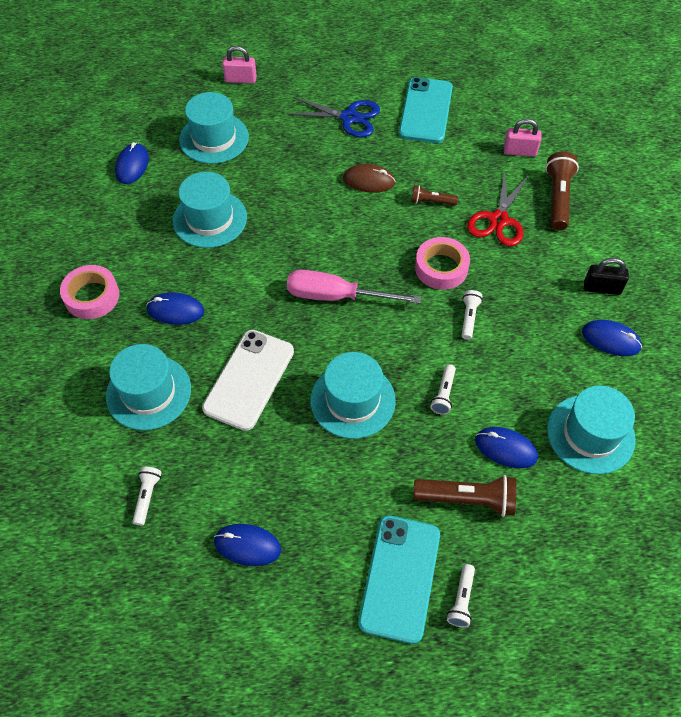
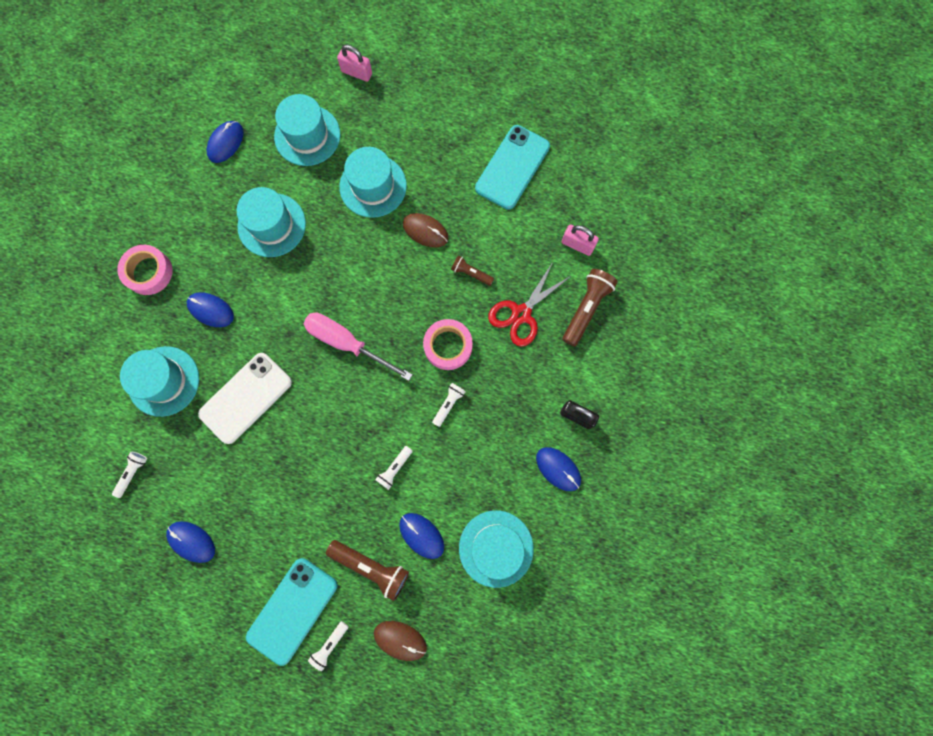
camera: 20 degrees right, 20 degrees up
(349, 118) = (438, 152): blue scissors -> none
(352, 400) = (320, 447): turquoise hat -> turquoise hat (373, 186)
(538, 564) = (400, 640): none -> brown mouse

